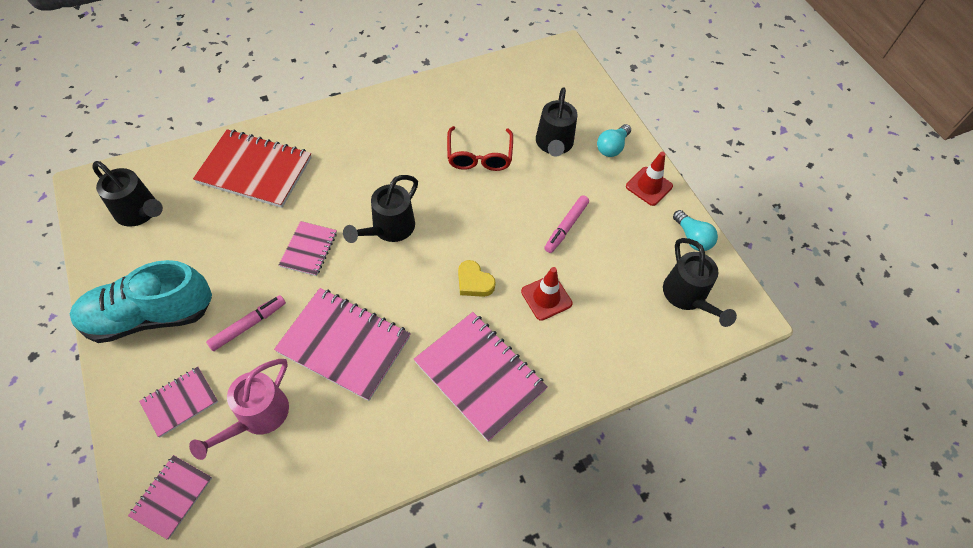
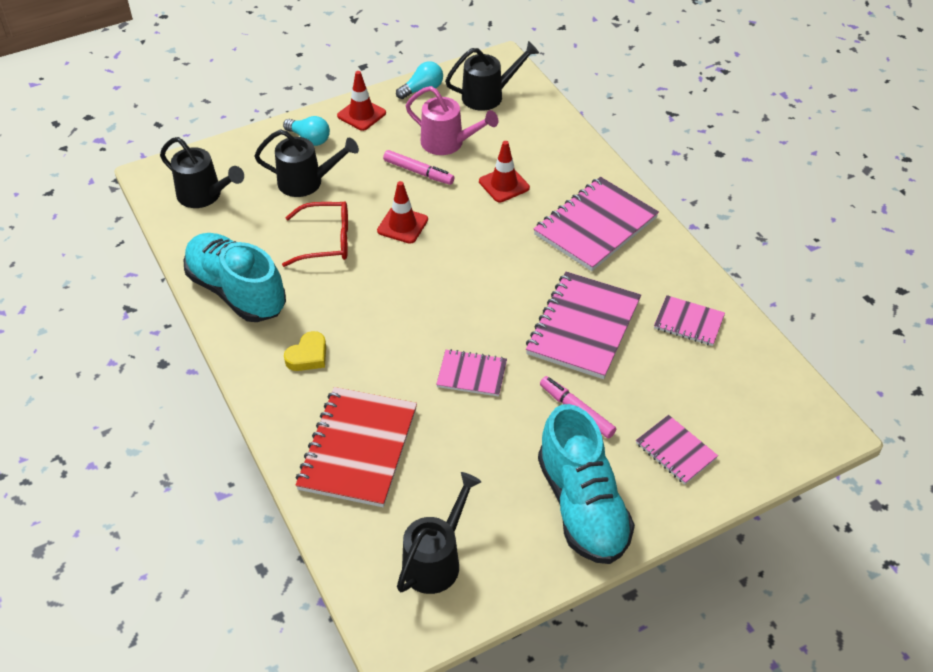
camera: 90 degrees left, 10 degrees down
(172, 497) = (769, 434): pink notebook -> pink notebook (688, 322)
(257, 417) = (675, 383): pink watering can -> pink watering can (448, 143)
(389, 229) = (436, 308): black watering can -> black watering can (205, 195)
(429, 101) = (236, 291): none -> turquoise shoe
(474, 282) = (494, 236): yellow heart -> yellow heart (308, 356)
(494, 210) = (402, 225): none -> red traffic cone

